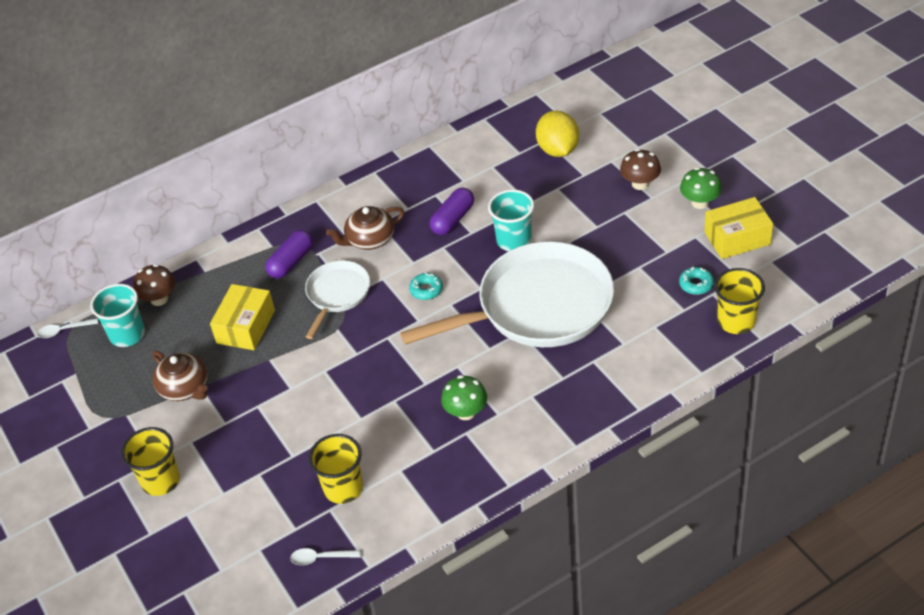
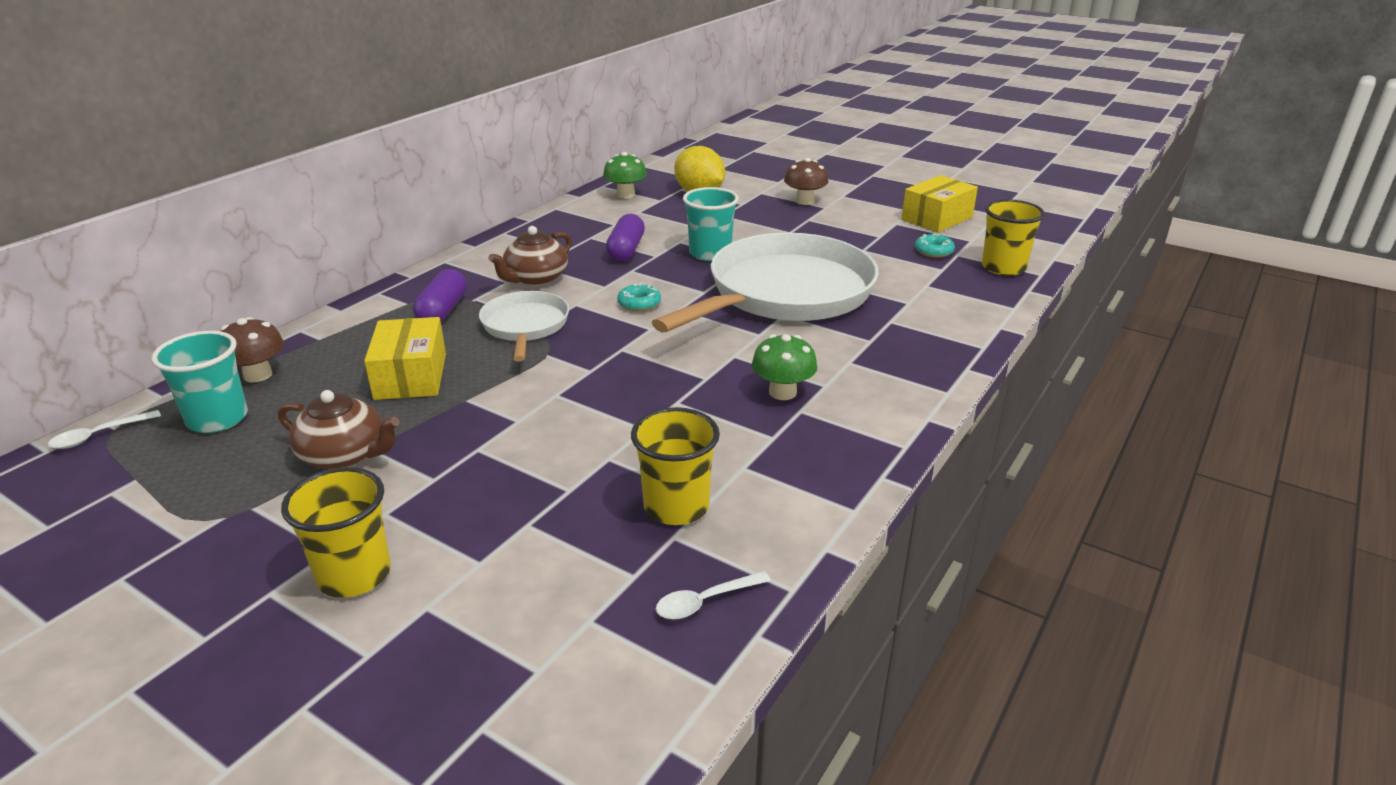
camera: 30 degrees left, 15 degrees down
(700, 202) = (875, 203): green mushroom -> green mushroom (625, 195)

